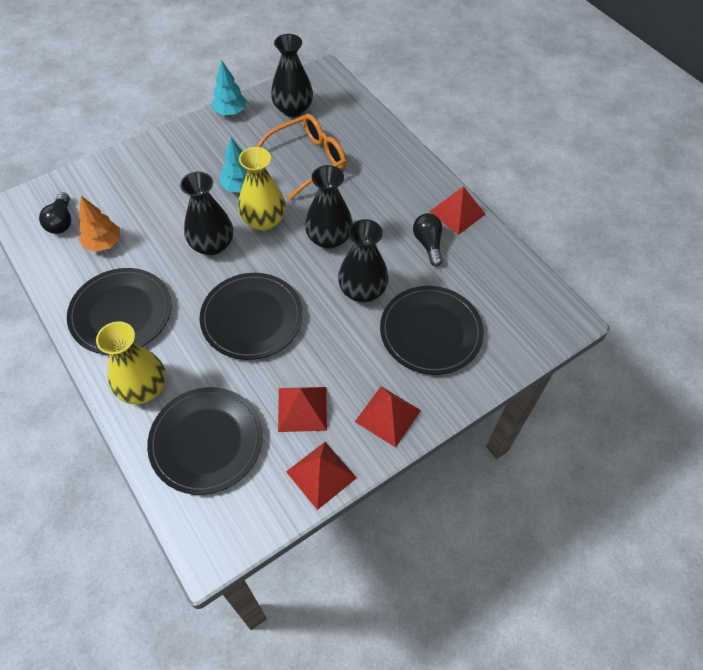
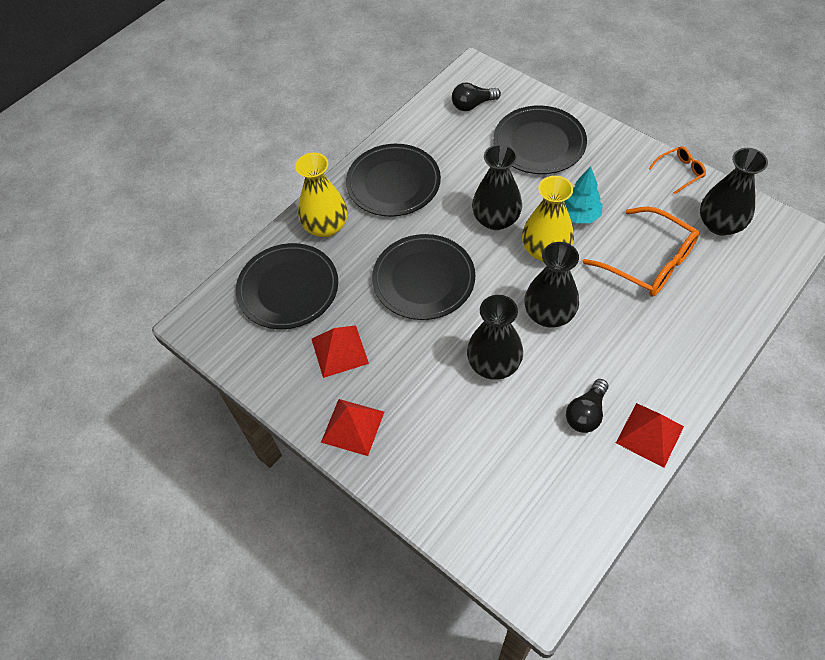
camera: 80 degrees right, 0 degrees up
(103, 243) = (462, 142): orange tree -> none
(230, 112) = (680, 172): turquoise tree -> orange glasses
(321, 474) = (278, 386): red pyramid -> none
(428, 244) = (586, 413): black light bulb -> black light bulb turned 150 degrees clockwise
(430, 332) = (465, 444): black plate -> black plate (539, 143)

